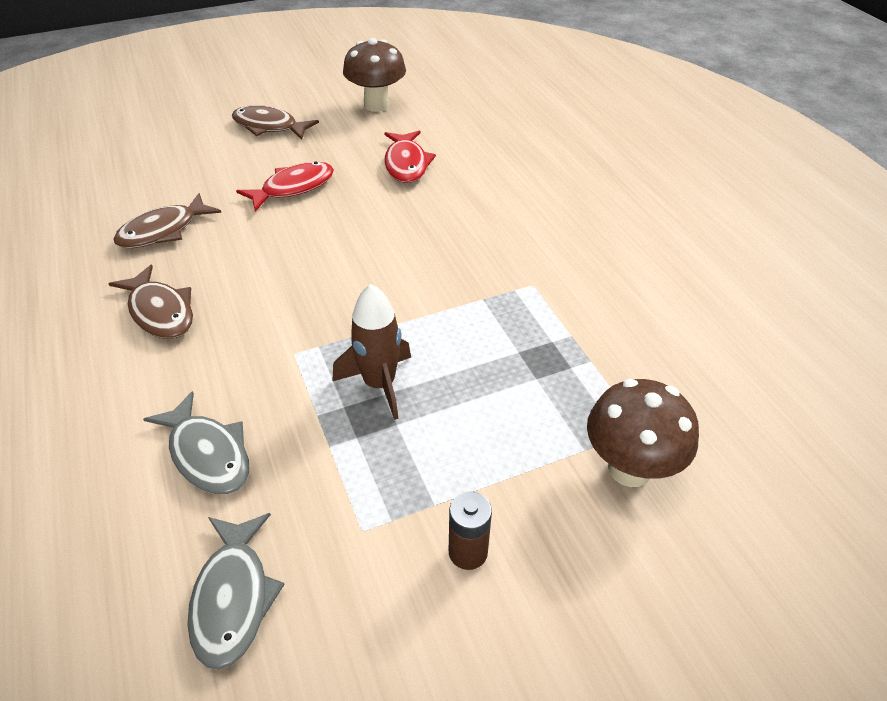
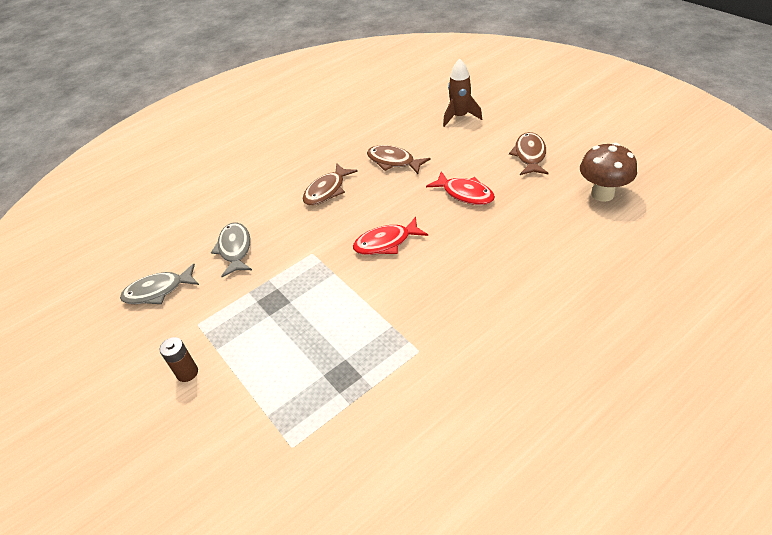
camera: 80 degrees right, 0 degrees up
(208, 454) = (235, 249): grey fish -> grey fish turned 135 degrees clockwise
(379, 384) = (297, 297): brown rocket -> brown rocket (460, 117)
(406, 164) = (530, 237): red fish -> red fish (386, 242)
(629, 468) = (255, 444): brown mushroom -> none

